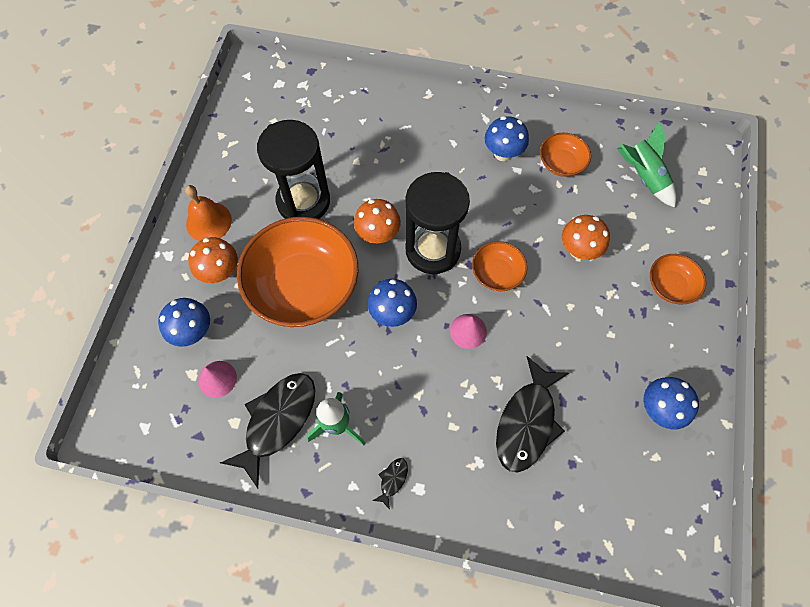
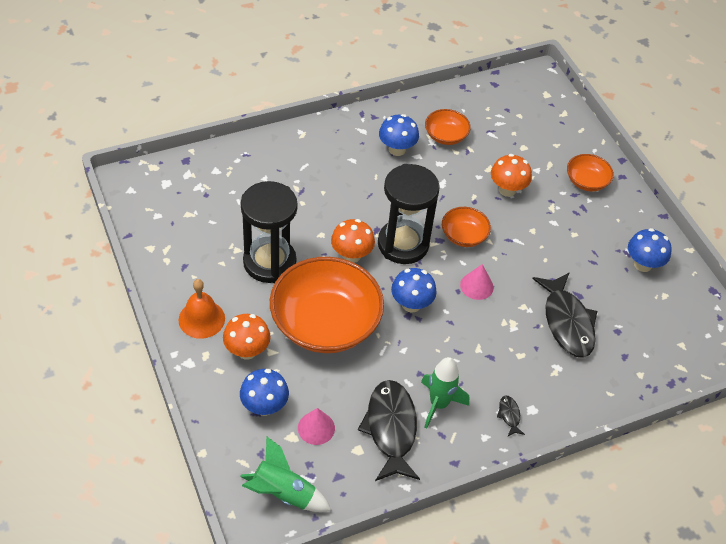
camera: 40 degrees left, 15 degrees down
(643, 177) = (510, 118): green rocket -> green rocket (283, 493)

